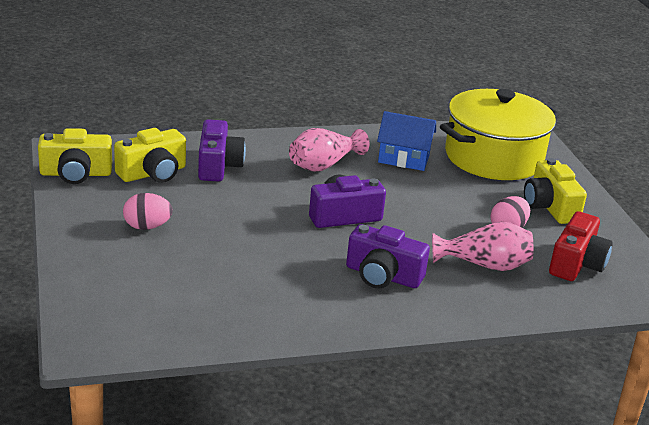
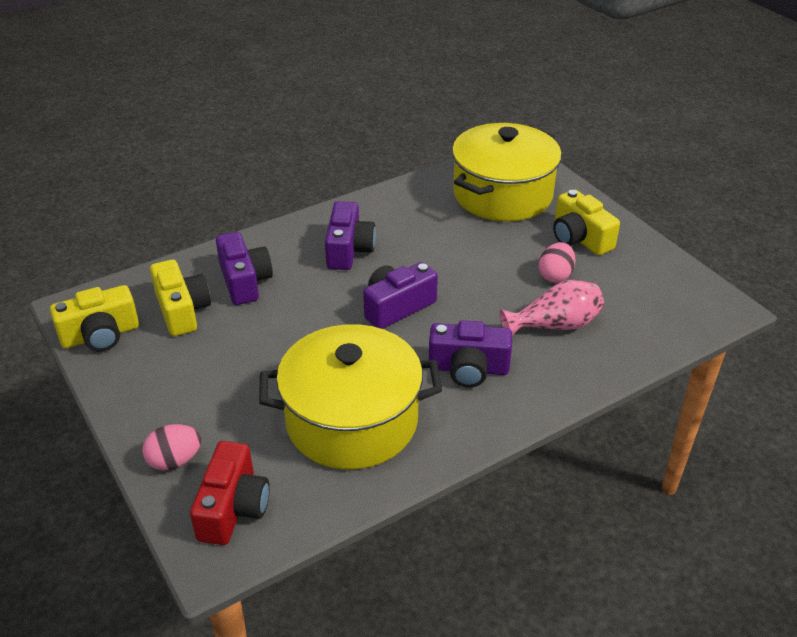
camera: 15 degrees left, 10 degrees up
(147, 227) = (208, 381): pink egg -> pink egg (174, 460)
(153, 173) = (182, 310): yellow camera -> yellow camera turned 60 degrees counterclockwise
(255, 285) = (352, 421): none -> yellow pot
(323, 165) = (348, 250): pink vase -> purple camera
(403, 159) = (421, 220): blue house -> none
(576, 263) = (634, 297): red camera -> red camera (233, 508)

